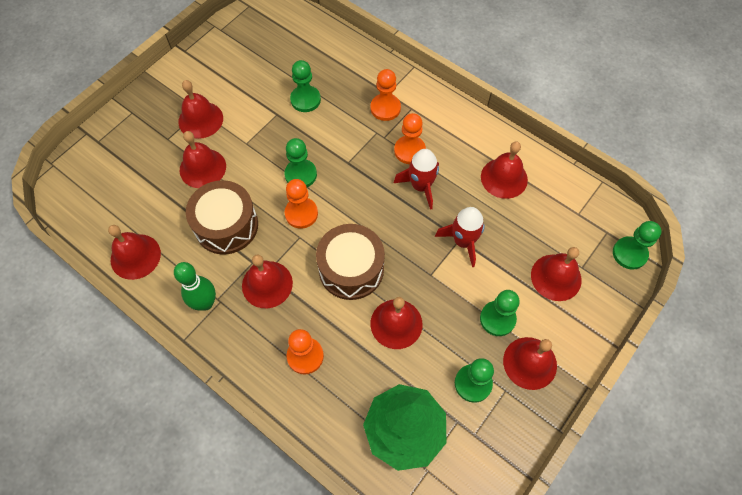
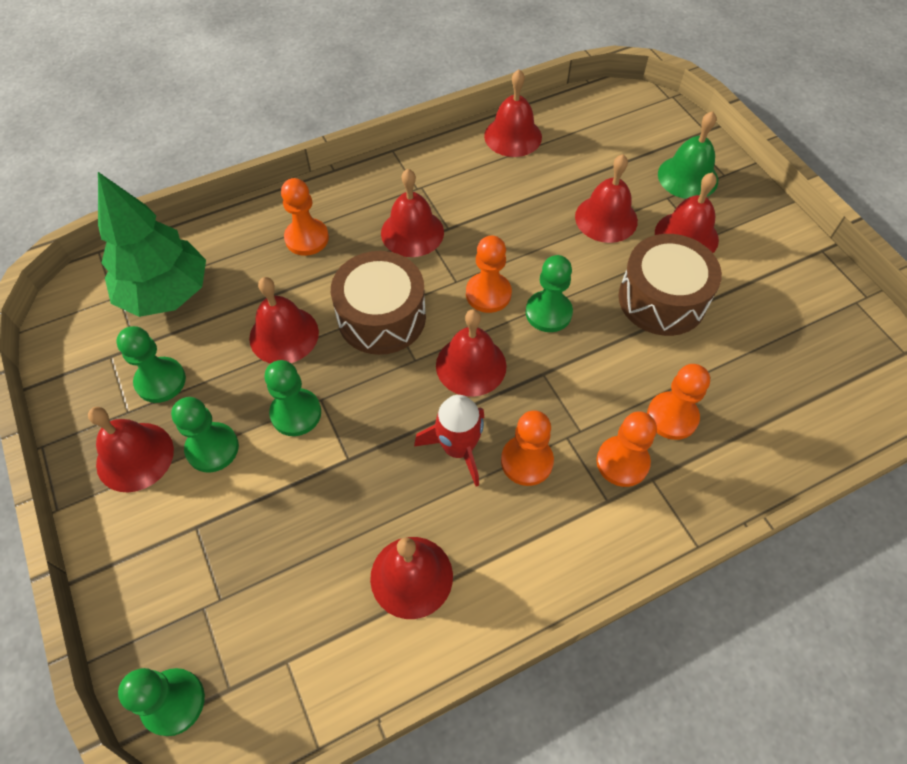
camera: 115 degrees right, 5 degrees down
(142, 132) = (688, 177): none -> green bell
(205, 303) = (422, 176): green bowling pin -> none
(226, 225) = (510, 218): brown drum -> brown drum (662, 299)
(305, 100) = (679, 362): green pawn -> green pawn (296, 413)
(344, 94) = (672, 417): none -> orange pawn
(463, 241) = (342, 461): red rocket -> none
(556, 277) = (214, 558): red bell -> red bell (471, 365)

